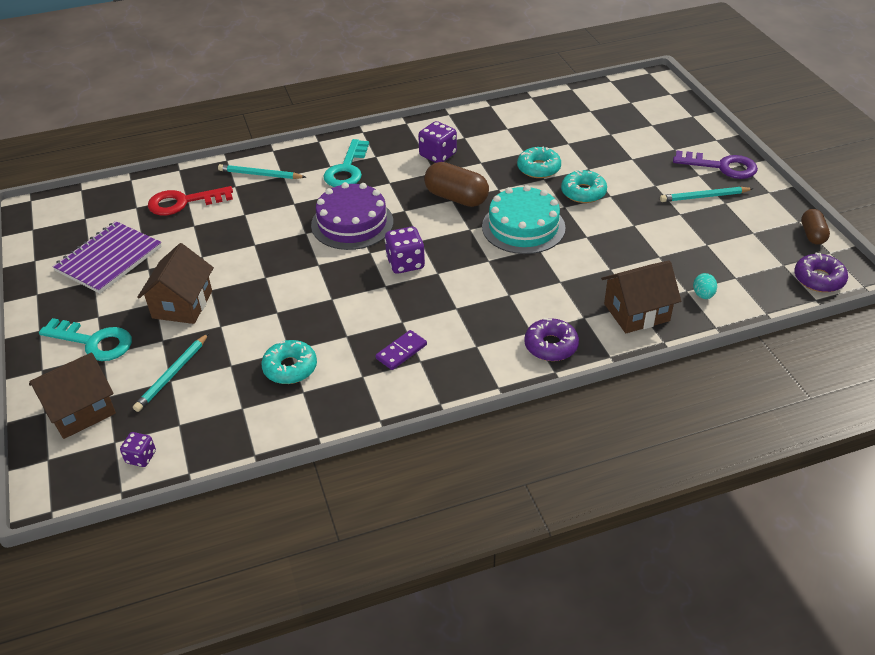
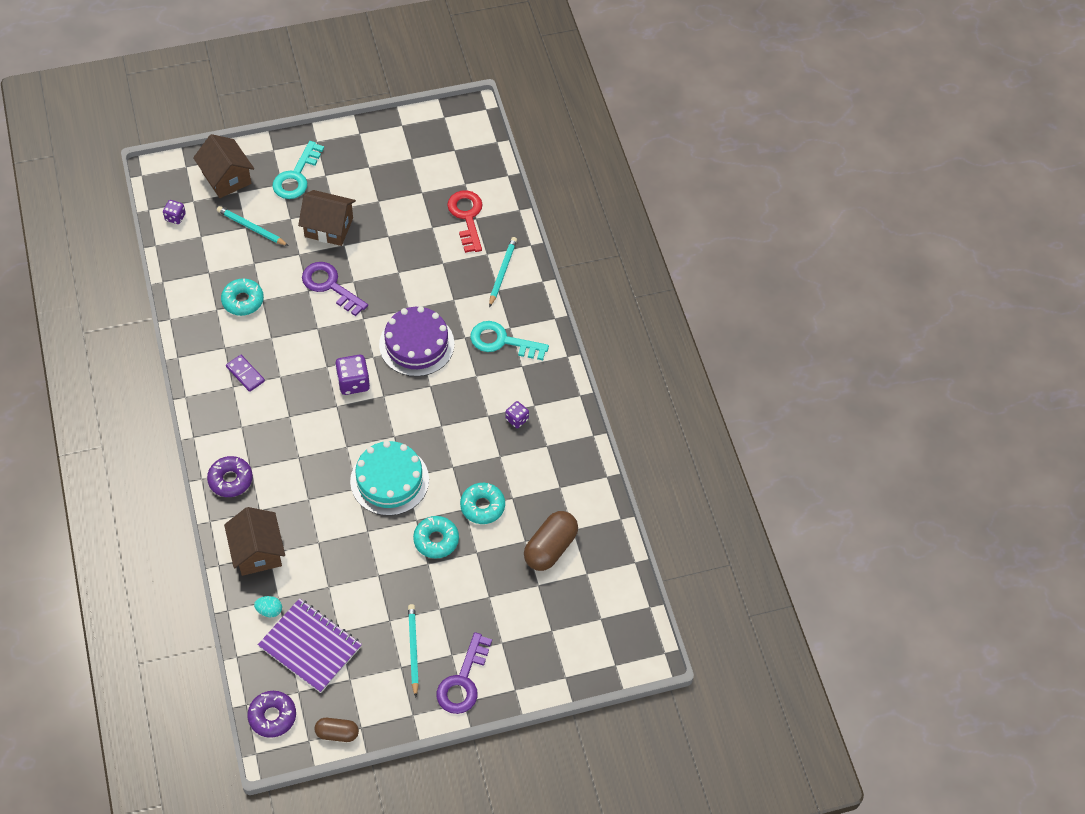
camera: 90 degrees right, 15 degrees up
(109, 259) = (394, 173): purple notebook -> purple notebook (310, 647)
(271, 294) = (330, 286): none -> purple key
(438, 155) = (517, 419): purple dice -> purple dice, size x0.61
(456, 198) = (443, 429): brown capsule -> brown capsule (550, 548)

